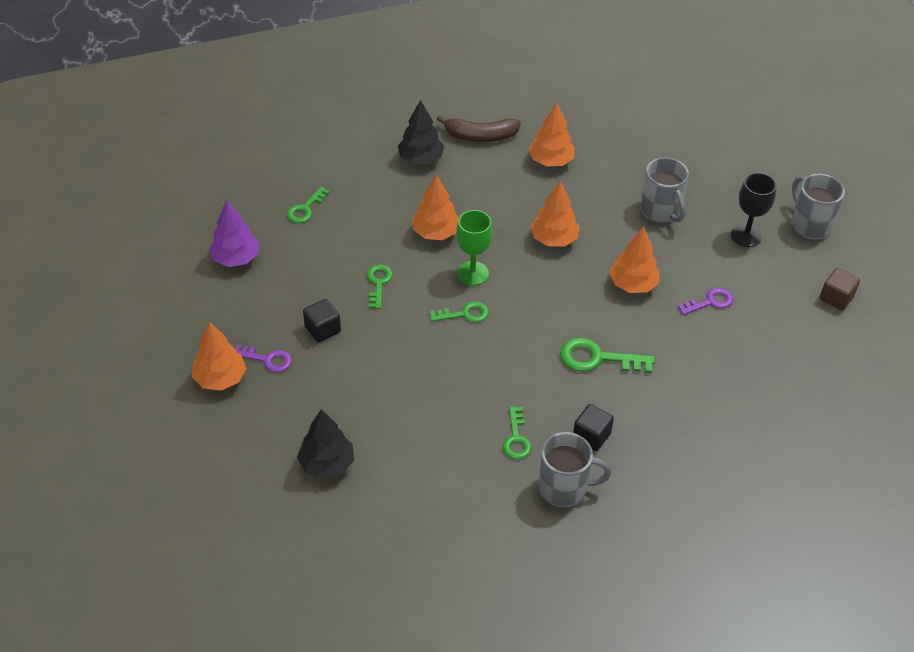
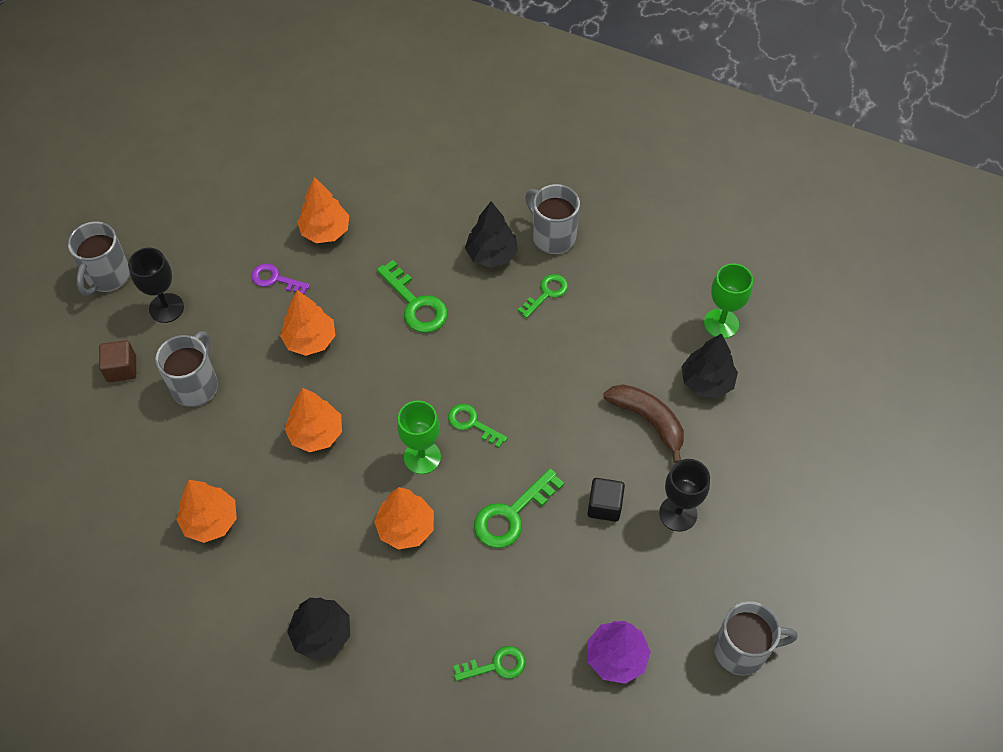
camera: 135 degrees left, 10 degrees up
(157, 313) = (742, 650): none -> grey mug
(220, 379) = (733, 527): orange tree -> orange tree (325, 231)
(267, 360) = (678, 513): purple key -> black goblet
(357, 520) = (721, 323): none -> green goblet
(378, 283) = (511, 514): green key -> green key, size x1.55
(480, 136) = (233, 612): brown banana -> brown banana (648, 420)
(591, 436) = (491, 254): black cube -> black tree
(836, 298) = (185, 210): brown cube -> brown cube (121, 369)

